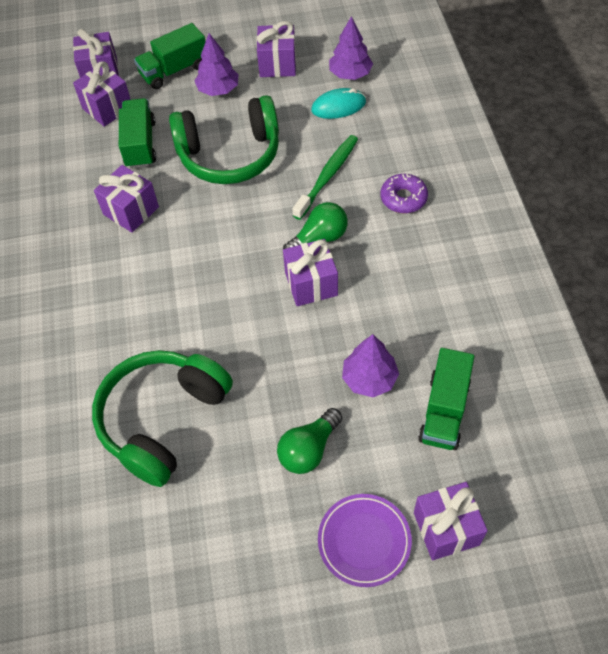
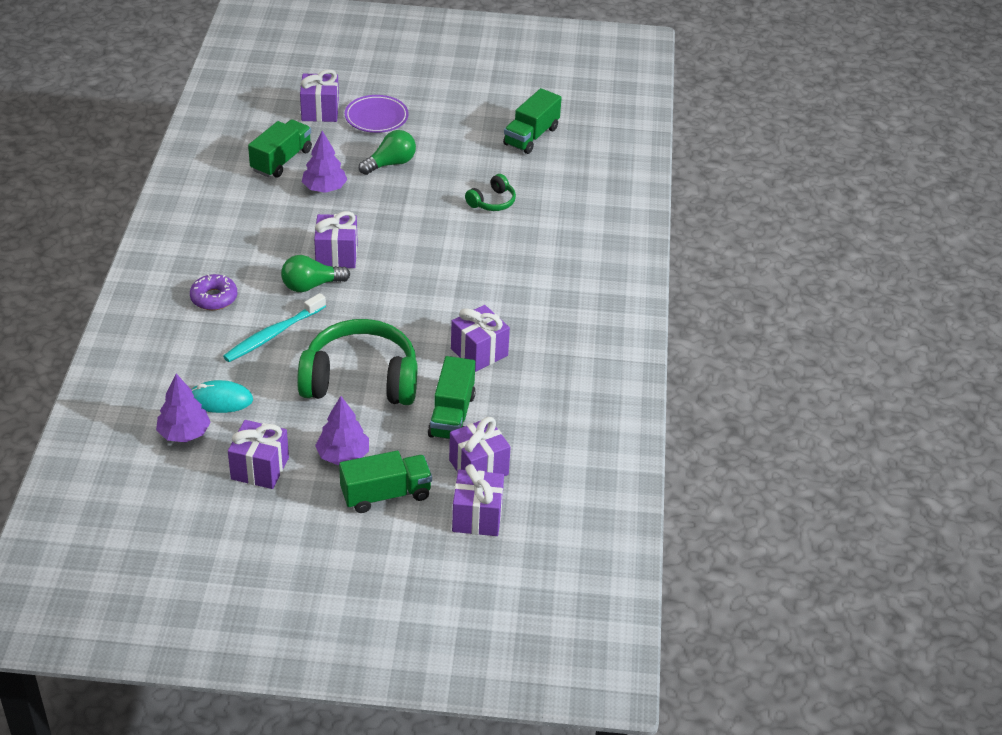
camera: 170 degrees left, 15 degrees down
(136, 573) = (531, 136): none -> green truck
(162, 419) = (492, 202): green headphones -> green headphones, size x0.45
(327, 176) = (273, 334): green toothbrush -> turquoise toothbrush

